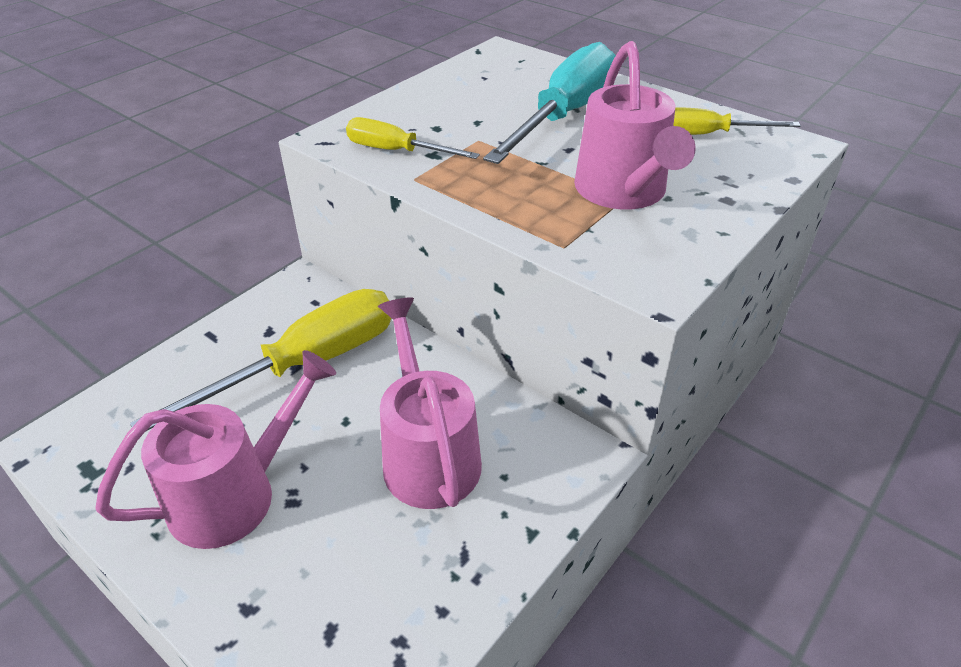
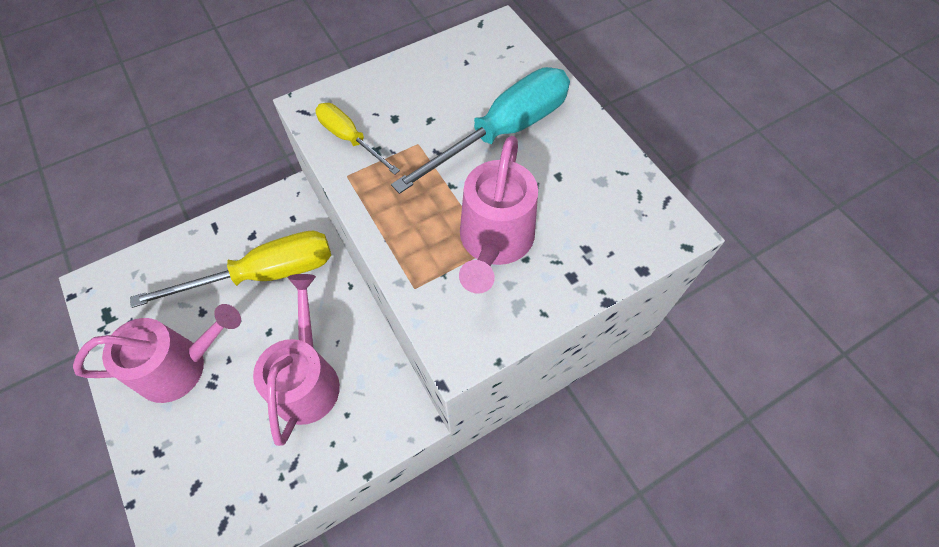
camera: 20 degrees right, 20 degrees up
(707, 135) = (606, 192): yellow screwdriver -> none

